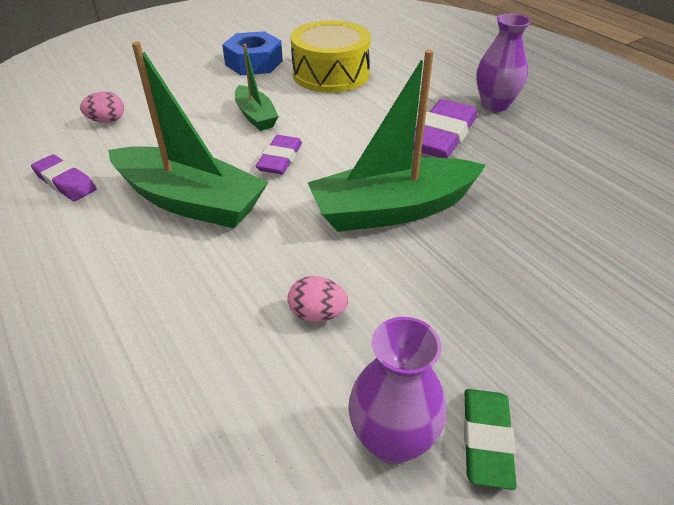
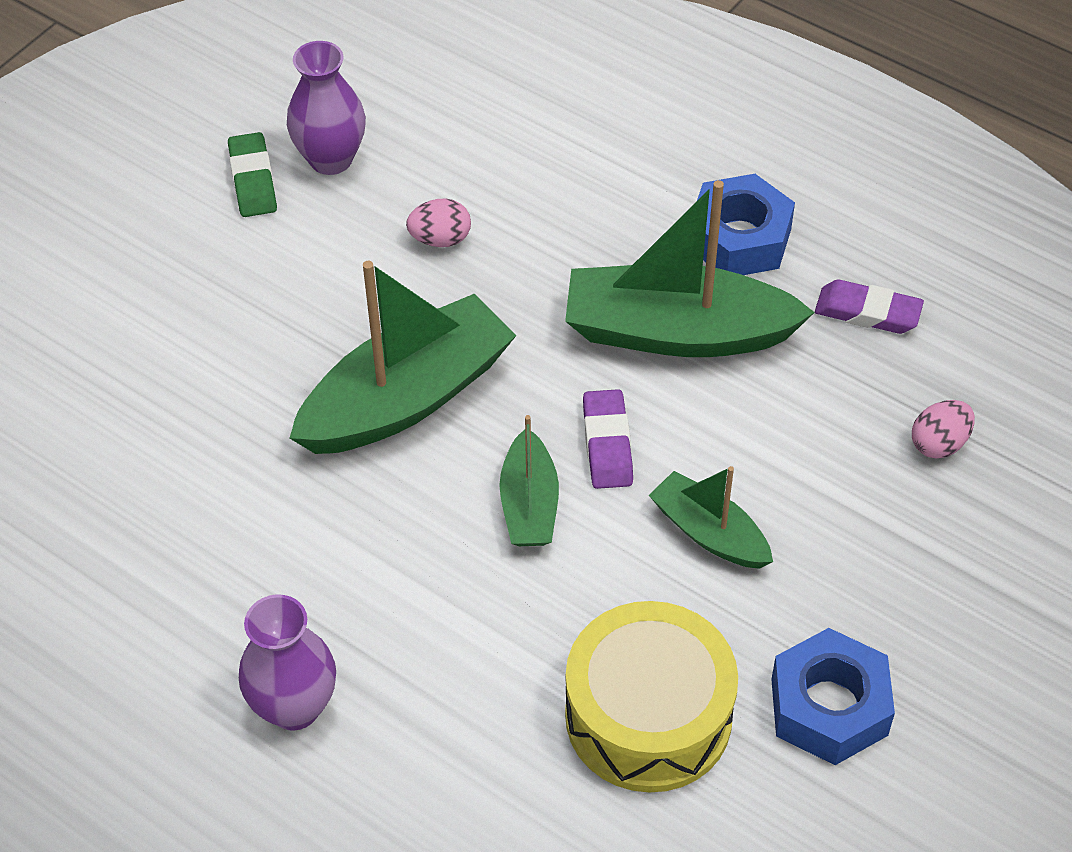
camera: 160 degrees right, 10 degrees up
(90, 247) = (739, 238): none -> blue nut
(341, 145) = (529, 504): none -> green boat
(442, 136) = (374, 578): purple eraser -> none

